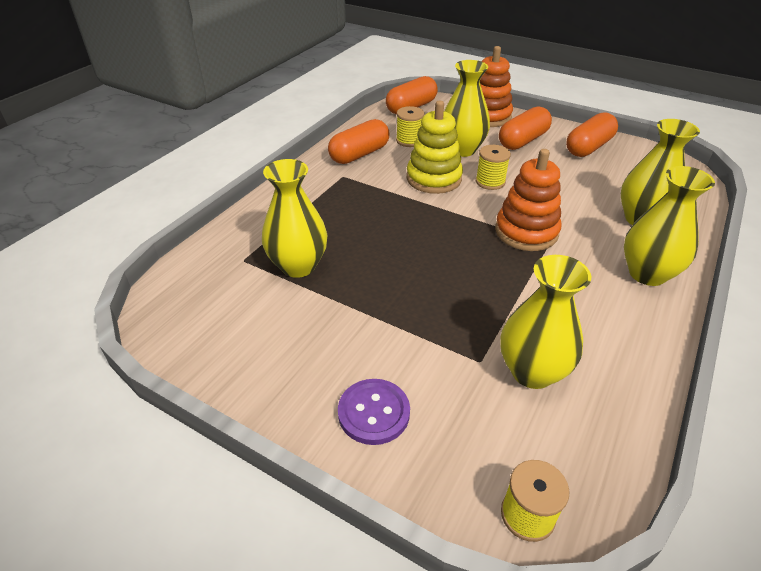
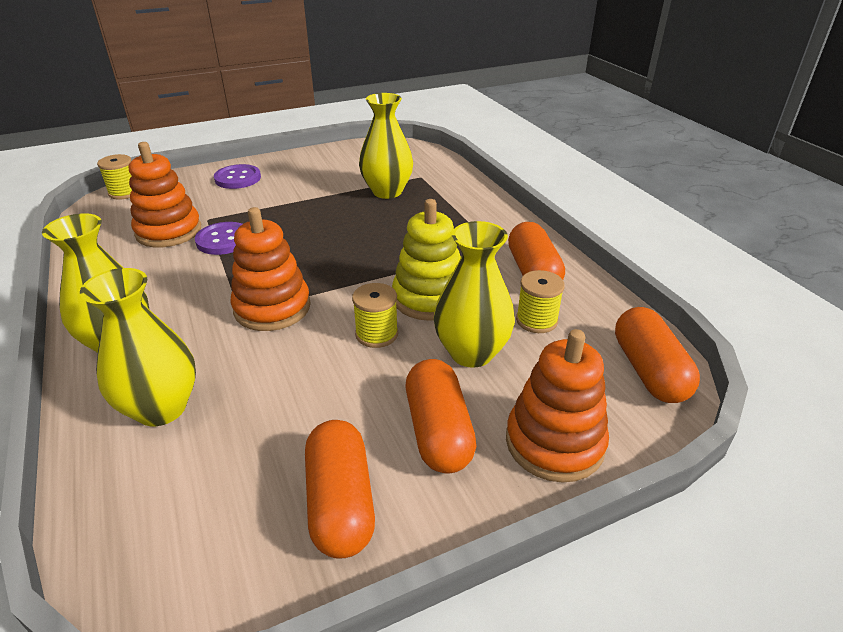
camera: 125 degrees right, 5 degrees down
(494, 317) = (223, 240): none -> purple button
(532, 371) = (169, 231): yellow vase -> orange stacking toy

